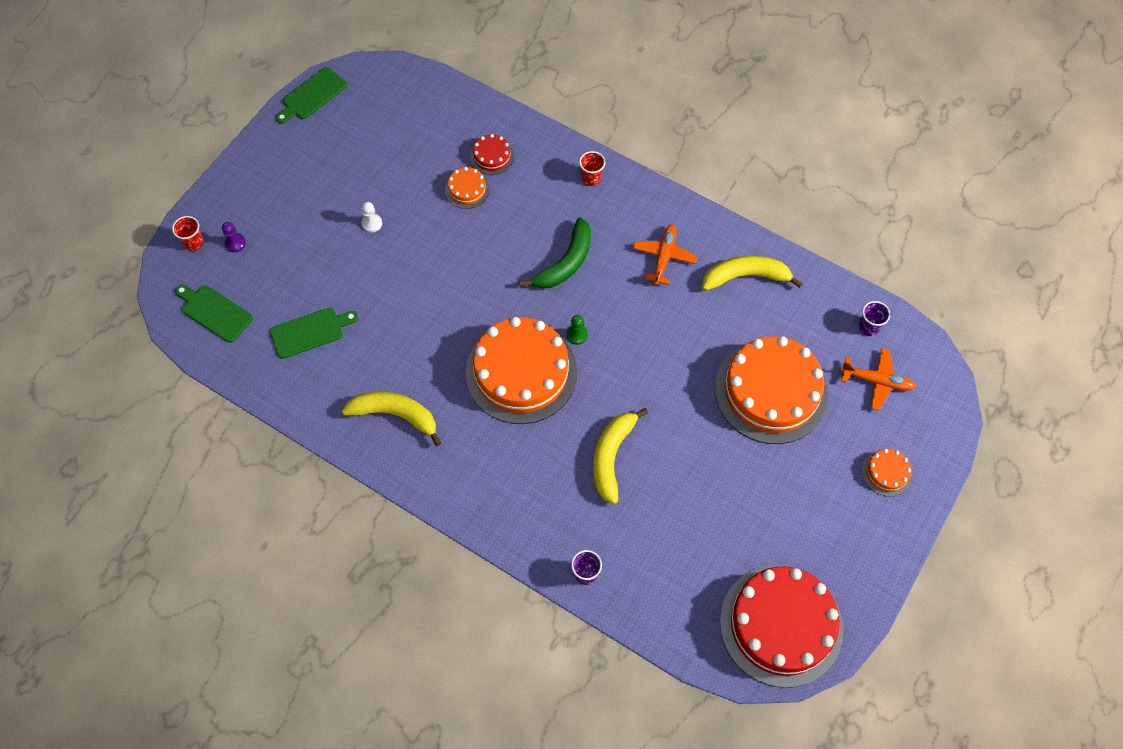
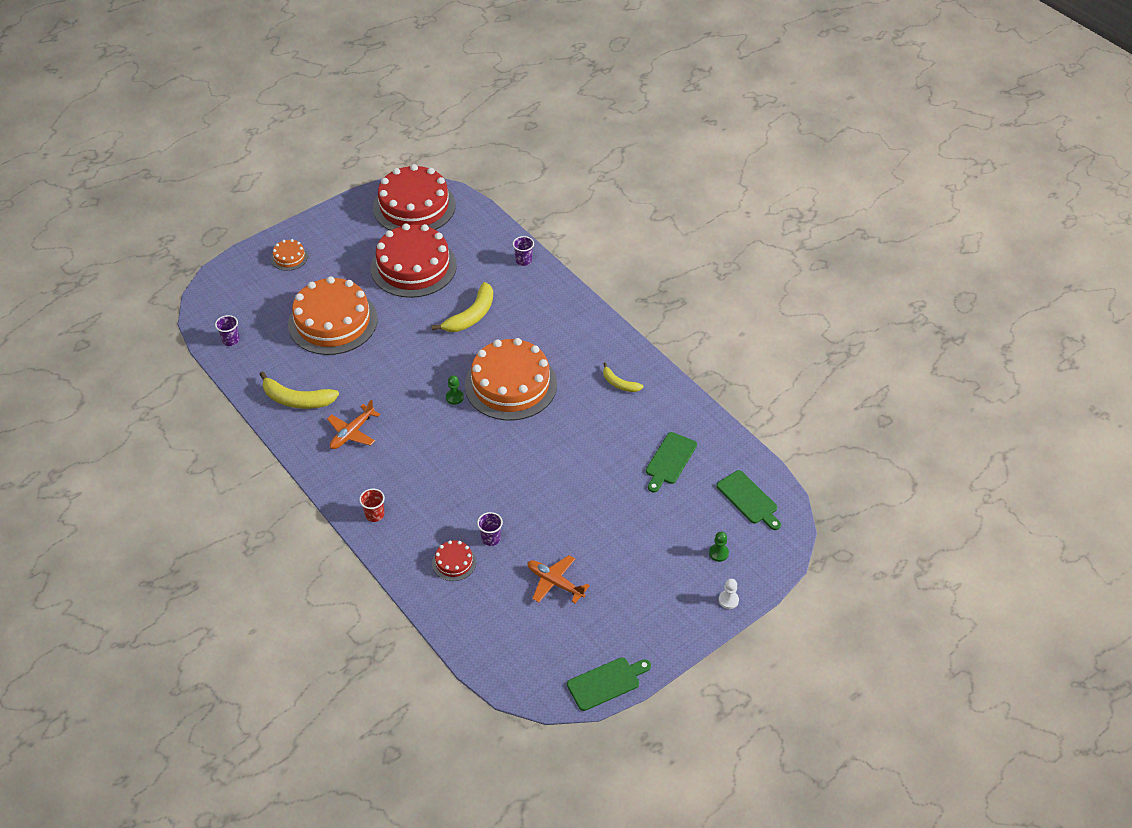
camera: 160 degrees left, 15 degrees down
(194, 242) = (757, 565): red cup -> none
(235, 243) = (718, 553): purple pawn -> green pawn
(310, 332) = (669, 460): green cutting board -> green cutting board turned 60 degrees counterclockwise
(372, 223) = (588, 534): white pawn -> white pawn (728, 600)
(396, 415) = (619, 383): yellow banana -> yellow banana, size x0.59
(467, 189) = (491, 538): orange cake -> purple cup
(565, 263) = (435, 452): green banana -> none
(723, 512) = (413, 267): none -> red cake
(876, 381) = (253, 307): orange plane -> orange plane (555, 582)

